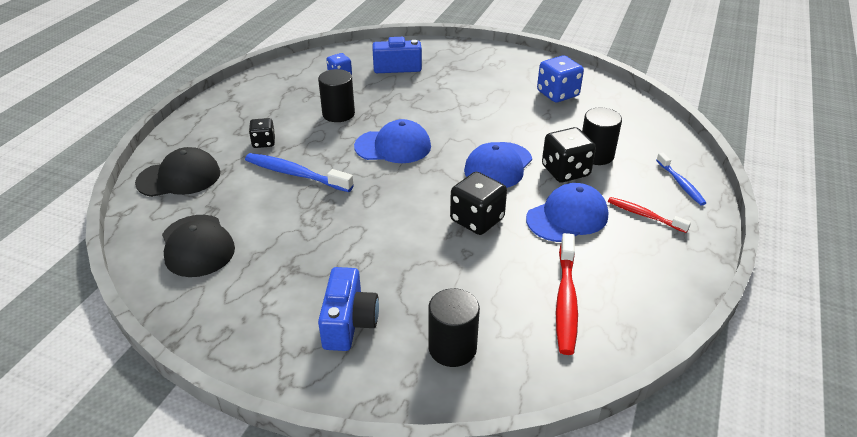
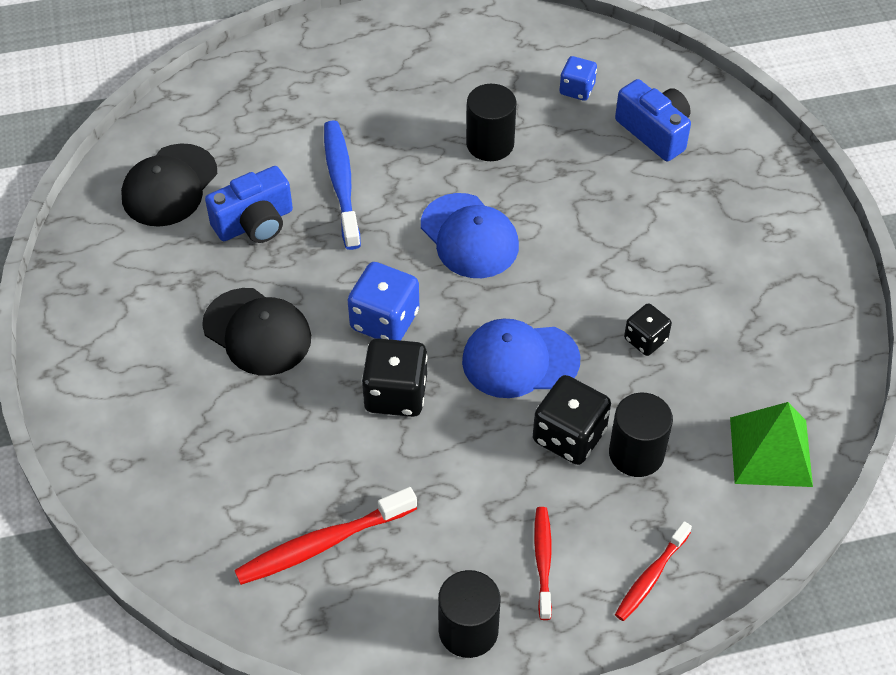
camera: 55 degrees right, 15 degrees up
(179, 177) = (255, 94): black cap -> black cap (257, 332)
(264, 142) = (373, 117): black dice -> black dice (645, 339)
(349, 323) = (155, 374): blue camera -> blue camera (255, 223)
(452, 348) = (181, 477): black cylinder -> black cylinder (468, 630)
(557, 94) = (756, 341): blue dice -> blue dice (385, 320)
(567, 217) = (473, 480): blue cap -> none
(628, 117) = (770, 451): none -> green pyramid
(681, 184) = (650, 577): blue toothbrush -> red toothbrush

